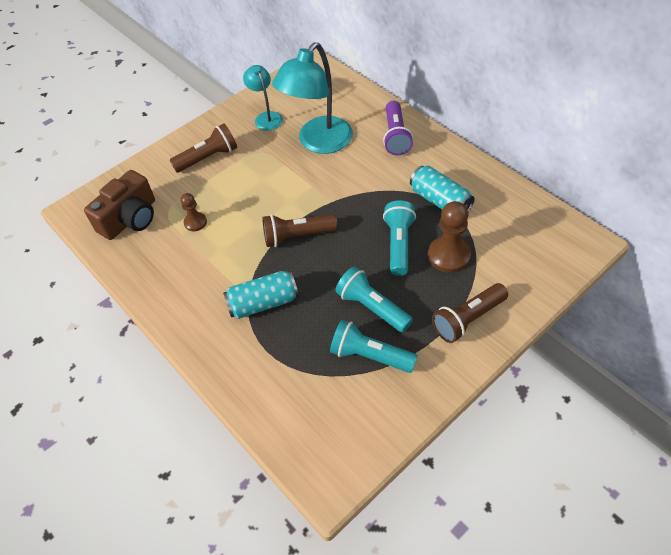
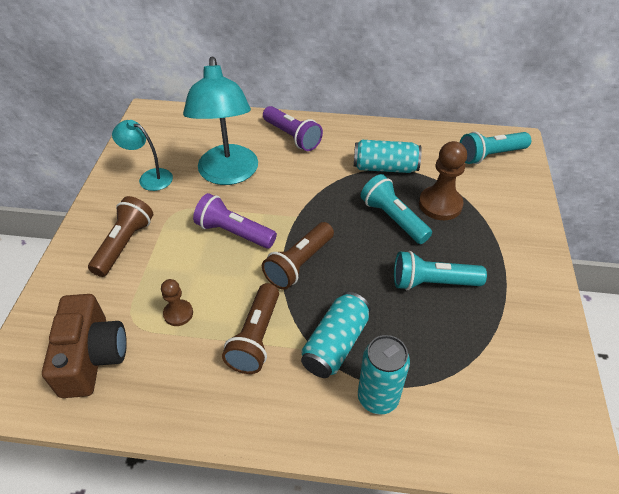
camera: 45 degrees left, 5 degrees down
(252, 352) = (378, 397): none -> turquoise can
(279, 189) = (234, 232): none -> purple flashlight
(370, 355) = (477, 323): turquoise flashlight -> turquoise flashlight (490, 155)
(468, 319) = (510, 243): brown flashlight -> brown flashlight (256, 337)

